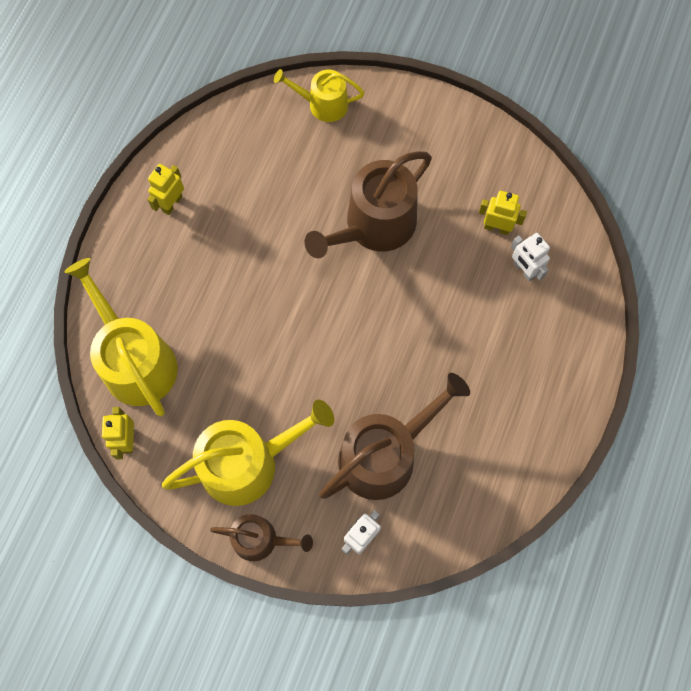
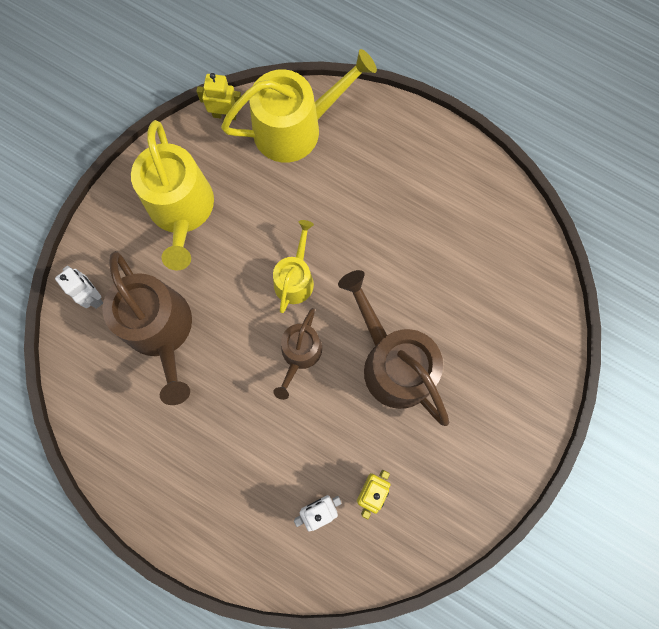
camera: 100 degrees right, 5 degrees up
(172, 203) = (446, 176): yellow robot -> none
(260, 539) = (113, 211): brown watering can -> brown watering can (299, 354)
(323, 104) = (539, 335): yellow watering can -> yellow watering can (295, 279)

